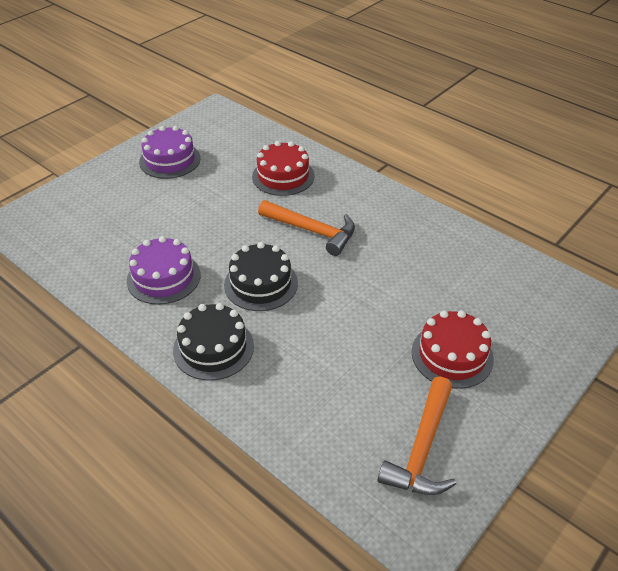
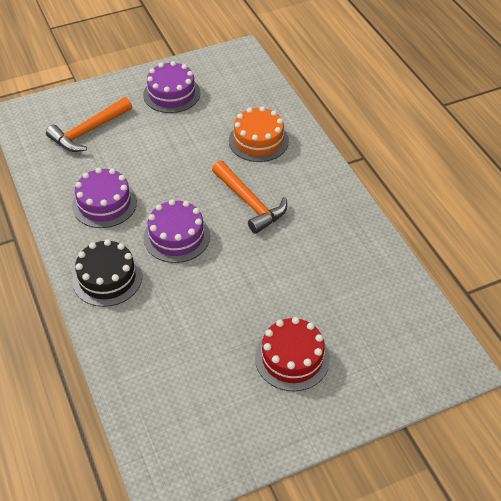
camera: 25 degrees right, 5 degrees up
(261, 284) = (176, 236): black cake -> purple cake
(283, 176) = (258, 140): red cake -> orange cake
(422, 448) = (214, 423): orange hammer -> orange hammer (89, 131)

